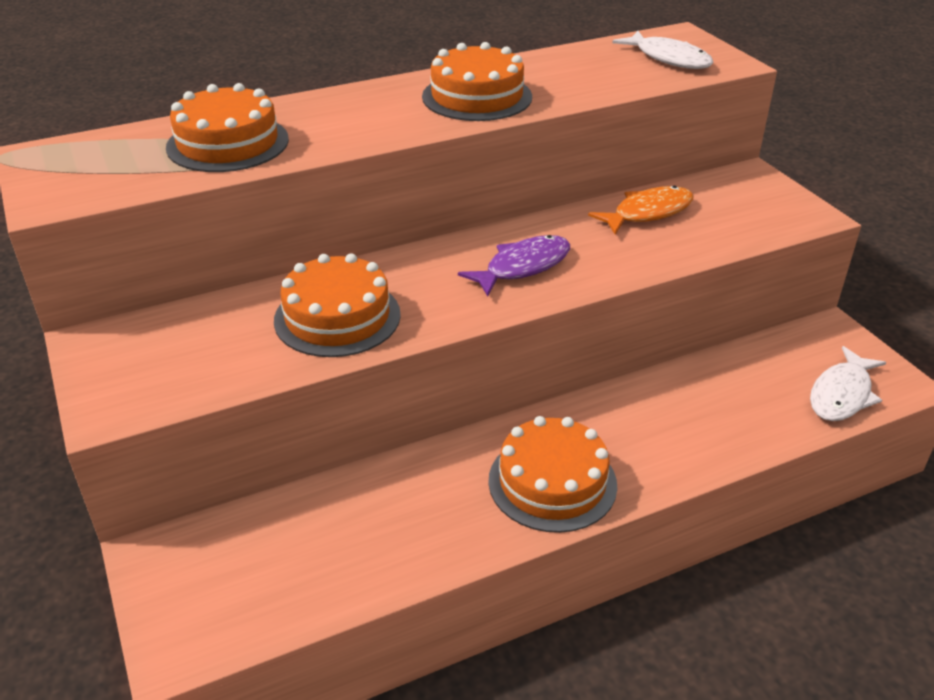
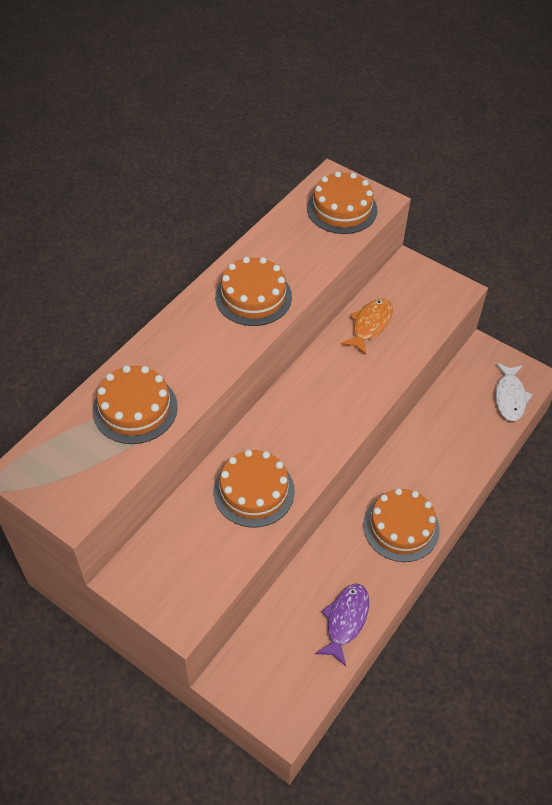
camera: 30 degrees left, 15 degrees up
(523, 267) = (329, 403): purple fish -> purple fish (345, 620)
(669, 59) = (342, 209): white fish -> orange cake

